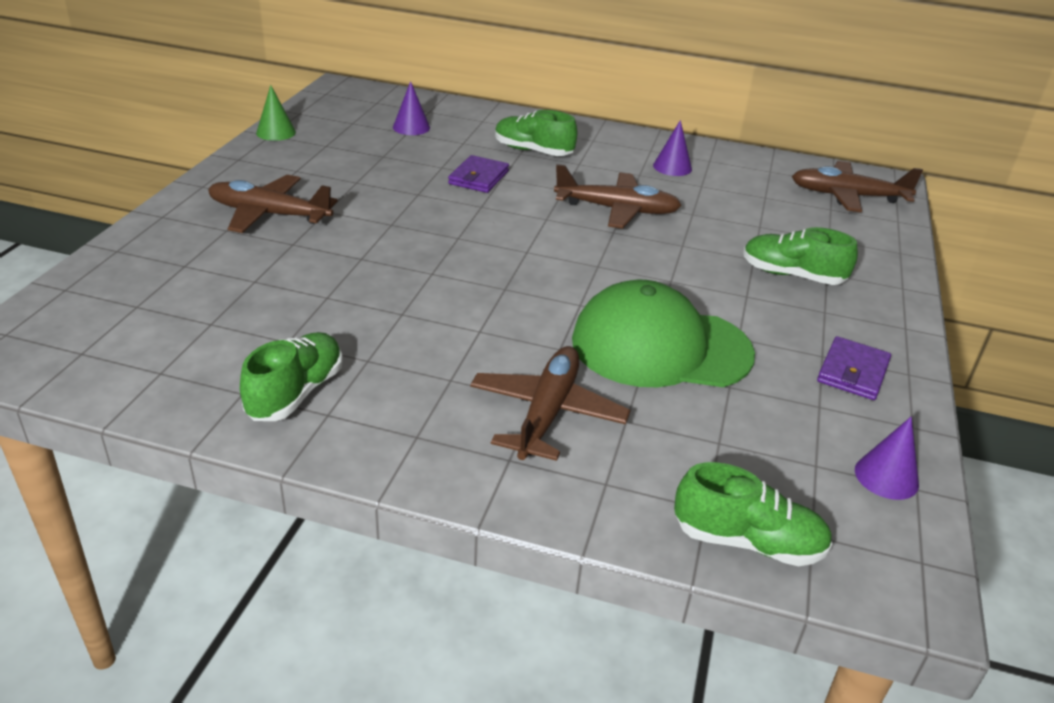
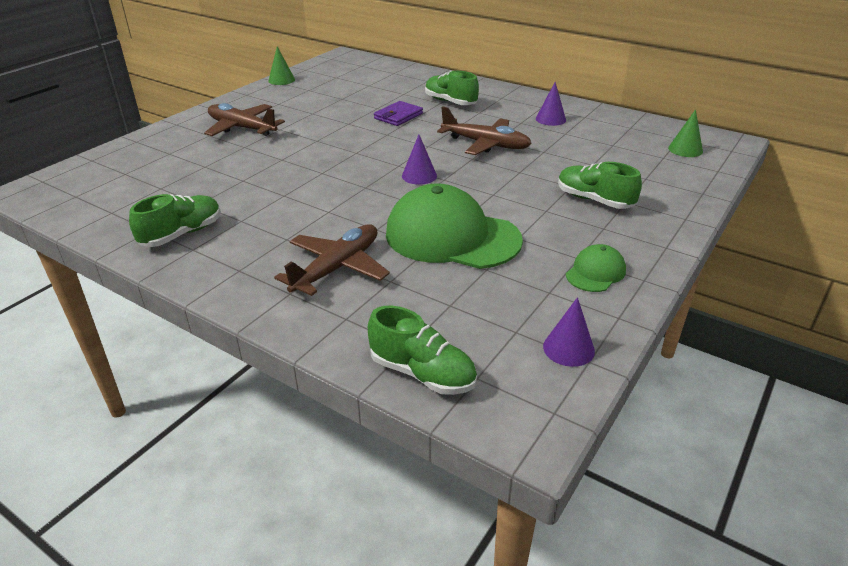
camera: 20 degrees right, 0 degrees up
(411, 127) = (374, 82): purple cone -> purple cone (419, 176)
(847, 196) = (685, 149): brown plane -> green cone
(853, 372) = (595, 272): purple wallet -> green cap

